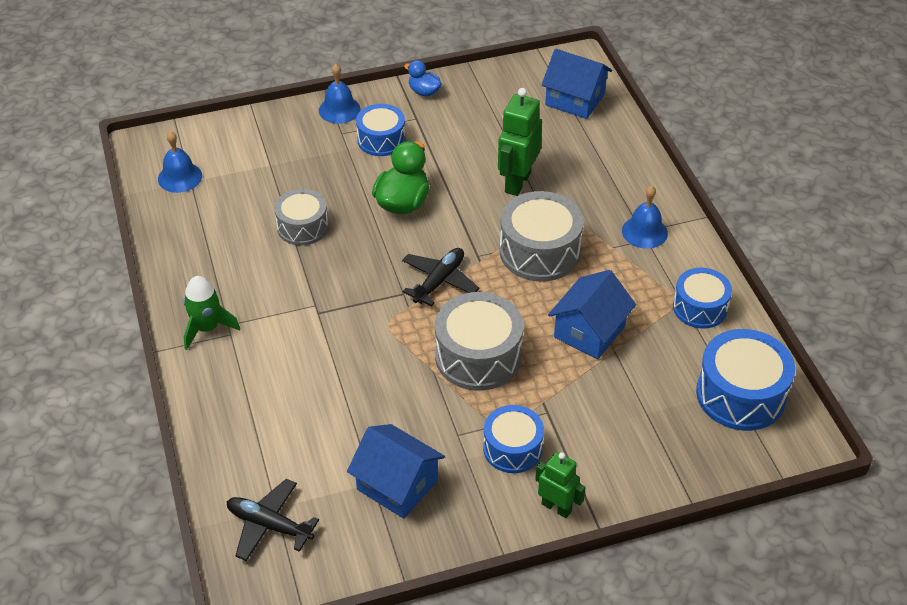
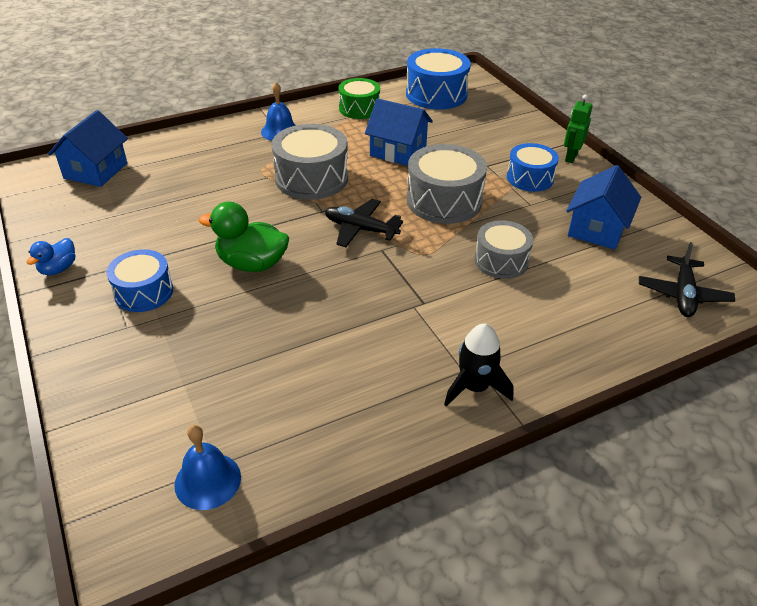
camera: 100 degrees left, 5 degrees down
(207, 328) = (475, 387): green rocket -> black rocket
(302, 227) = (297, 335): grey drum -> grey drum (501, 261)
(339, 110) = (79, 335): blue bell -> none
(517, 182) = (219, 196): green robot -> none
(700, 308) = (359, 108): blue drum -> green drum

